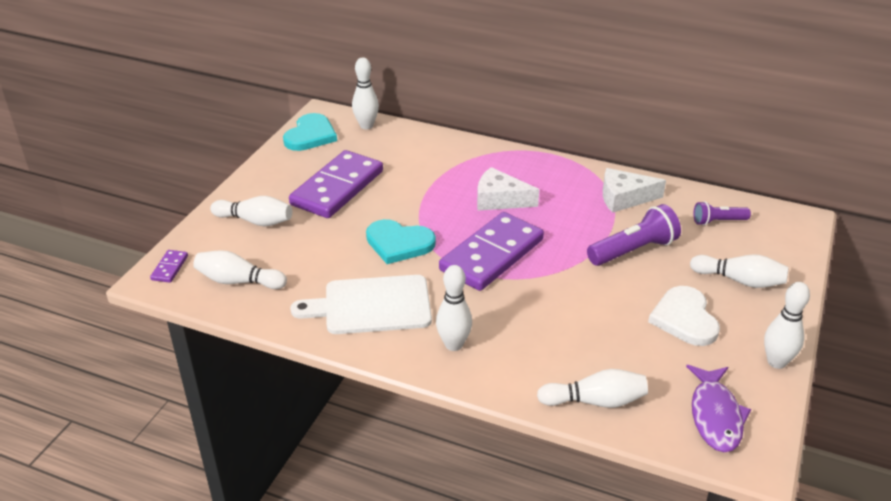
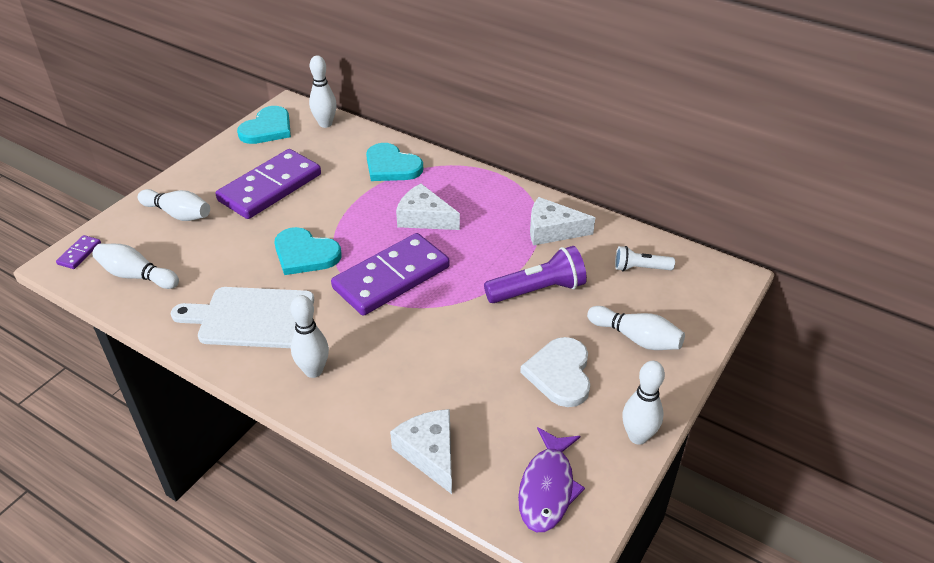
camera: 10 degrees right, 5 degrees up
(448, 157) = (391, 166): none -> turquoise heart
(595, 401) = (430, 453): white bowling pin -> white cheese
(718, 221) = (640, 268): purple flashlight -> white flashlight

